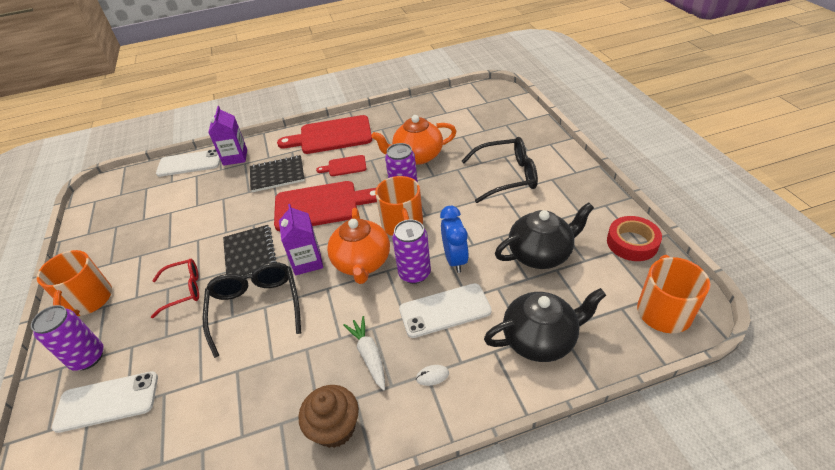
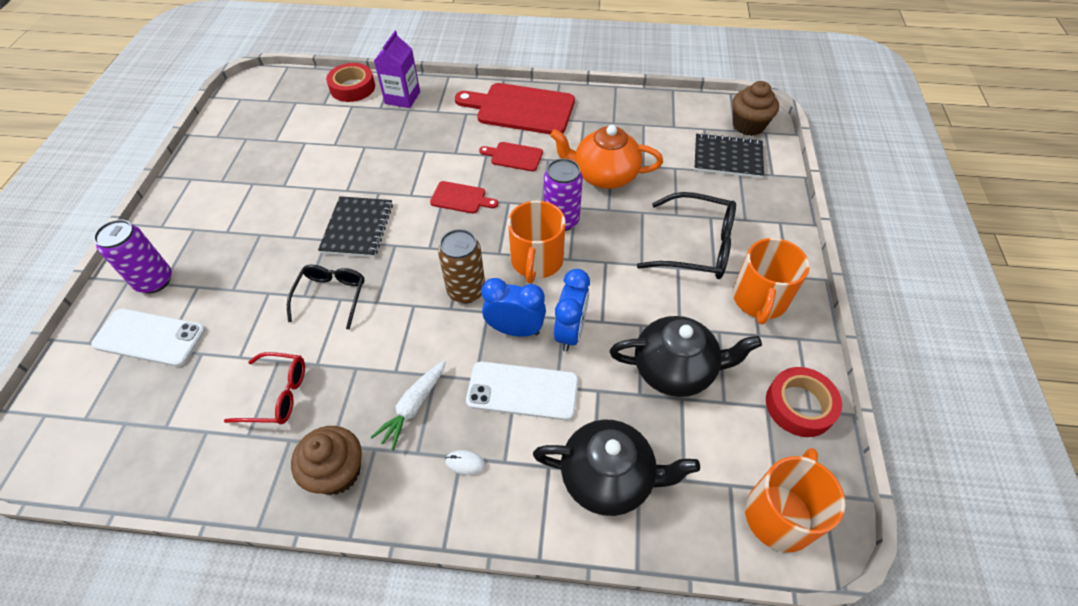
camera: 20 degrees right, 10 degrees up
(89, 300) = (183, 216): orange mug -> orange mug (759, 299)
(184, 290) = (273, 243): red glasses -> red glasses (278, 394)
(189, 163) = (352, 87): white phone -> red tape
(256, 307) = (331, 296): black glasses -> black glasses, size x0.66
(277, 175) = (435, 139): black notebook -> black notebook (727, 157)
(307, 262) = (410, 264): purple carton -> none
(321, 205) = (461, 198): red cutting board -> red cutting board, size x0.49
(362, 263) = (466, 291): orange teapot -> brown can
(369, 355) = (414, 406): white carrot -> white carrot turned 150 degrees counterclockwise
(414, 273) = (515, 329): purple can -> blue clock
(494, 97) = (748, 125): none -> brown cupcake

